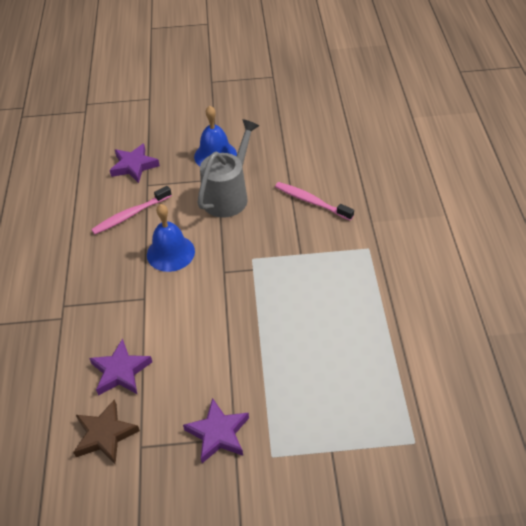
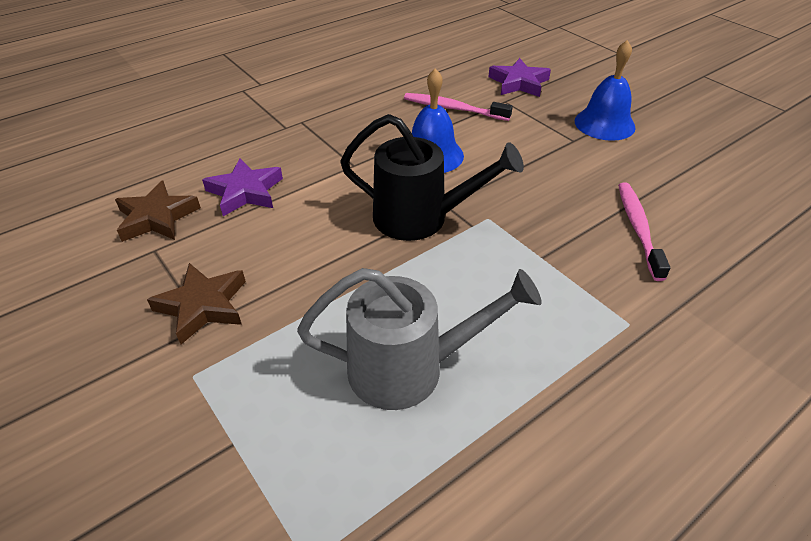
camera: 55 degrees right, 5 degrees down
(218, 433) = (202, 306): purple star -> brown star
(227, 289) = (422, 218): none -> black watering can
(228, 195) = (560, 158): grey watering can -> grey watering can (411, 368)

